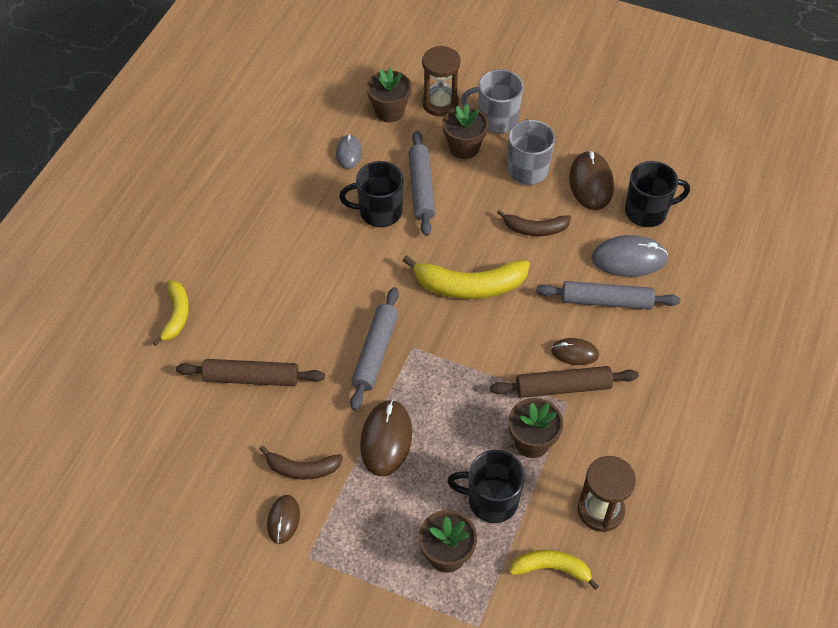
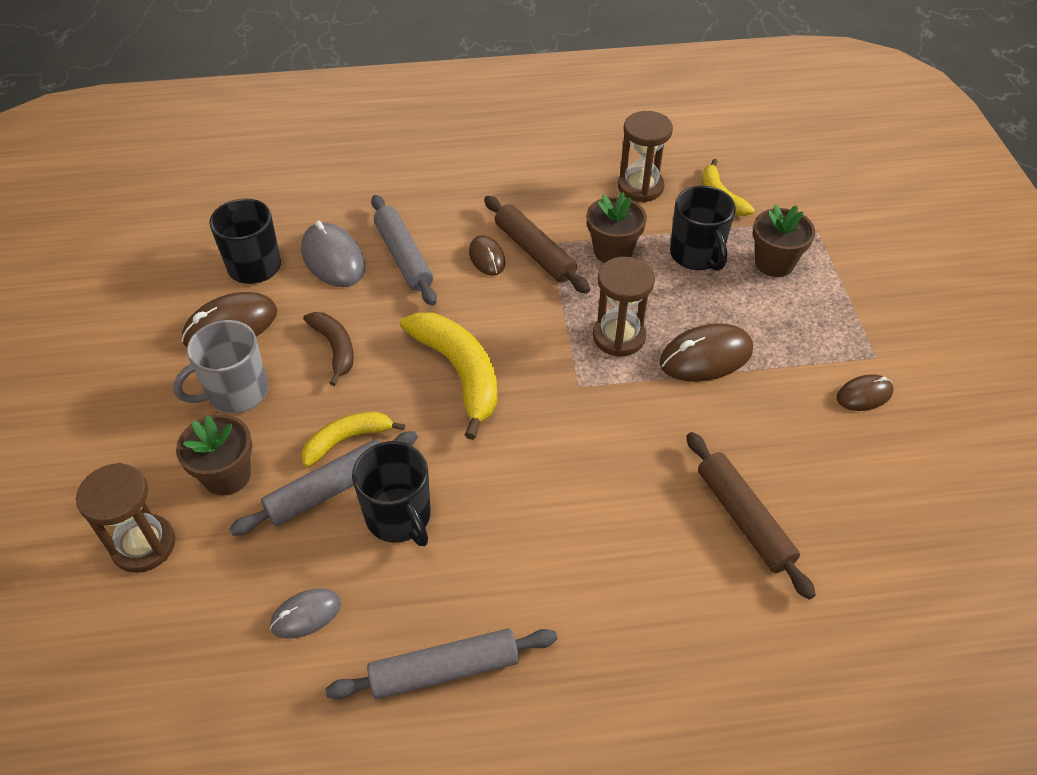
camera: 120 degrees left, 5 degrees down
(176, 315) = (733, 668): yellow banana -> yellow banana (347, 440)
(302, 469) = (800, 409): brown banana -> none
(375, 352) = (613, 416): grey rolling pin -> grey rolling pin (444, 670)
(389, 111) = (189, 605): brown flower pot -> none
(440, 395) = (619, 337): none -> brown hourglass
(496, 119) = (153, 463): grey mug -> none

